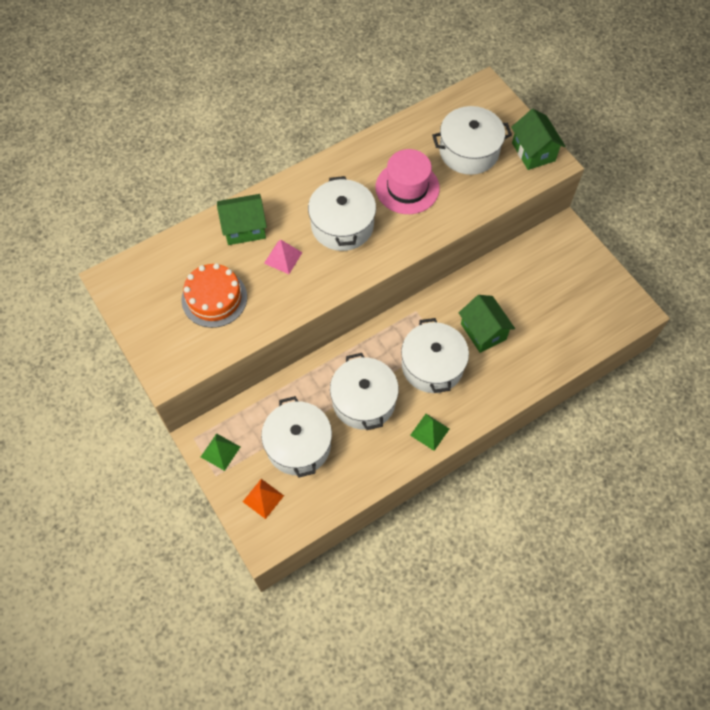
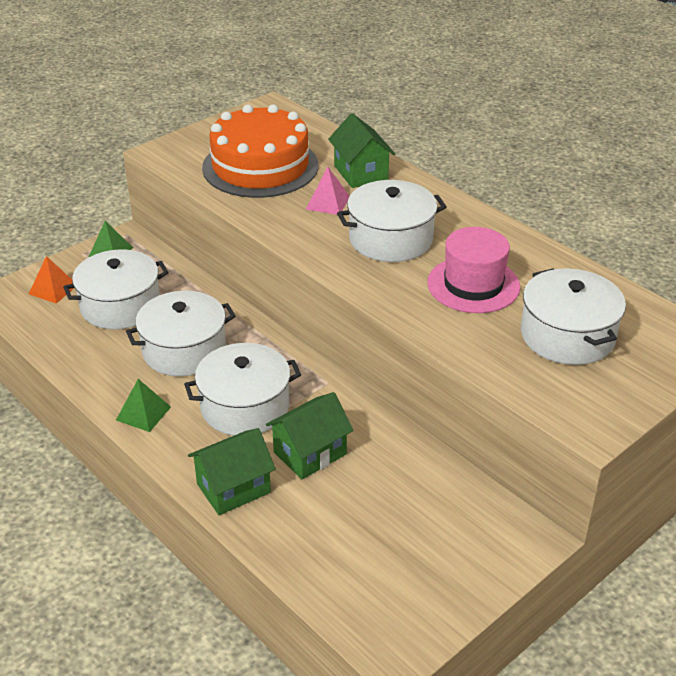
camera: 80 degrees right, 25 degrees down
(214, 298) = (260, 166): orange cake -> orange cake, size x1.52
(533, 152) = (602, 404): green house -> green house (233, 488)

